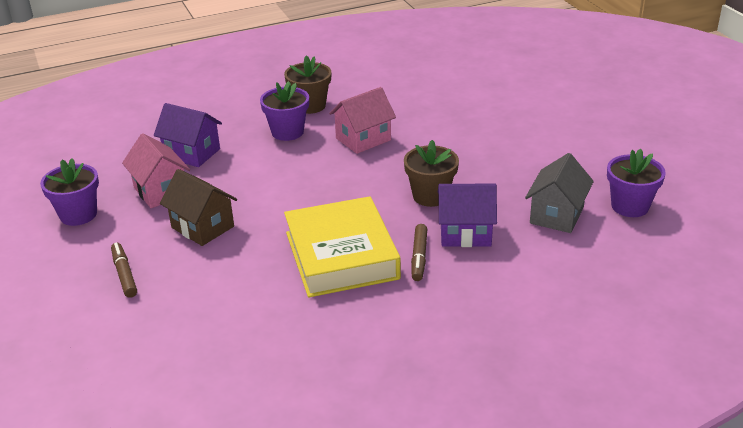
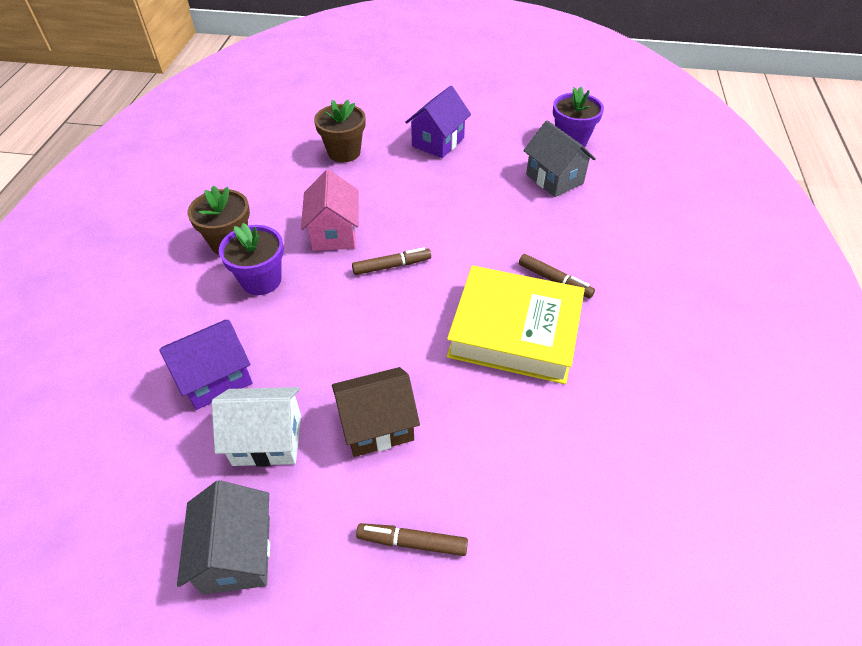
camera: 60 degrees left, 15 degrees up
(78, 215) = (237, 554): purple flower pot -> grey house
(160, 191) = (267, 440): pink house -> white house
(355, 176) = (392, 266): none -> brown marker
(430, 196) = (469, 233): brown flower pot -> brown flower pot (344, 152)
(465, 233) = (541, 238): purple house -> purple house (438, 142)

